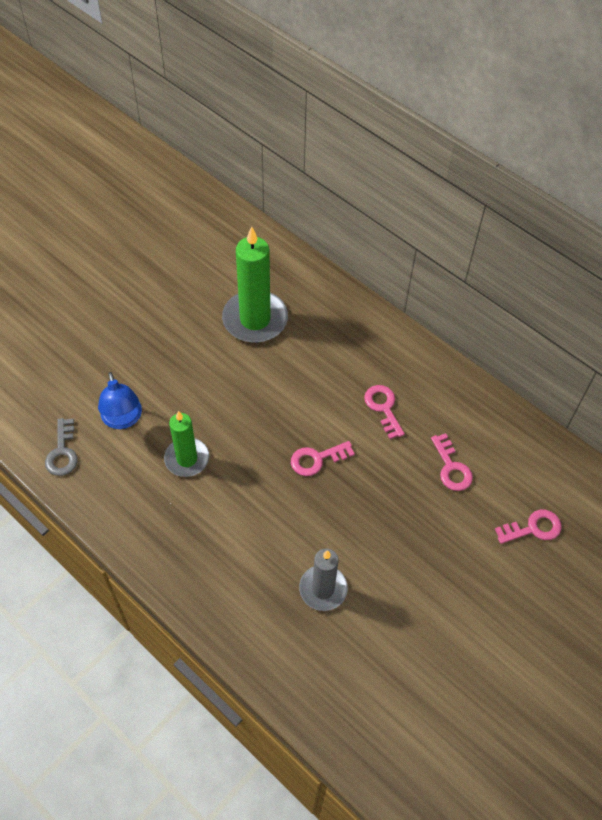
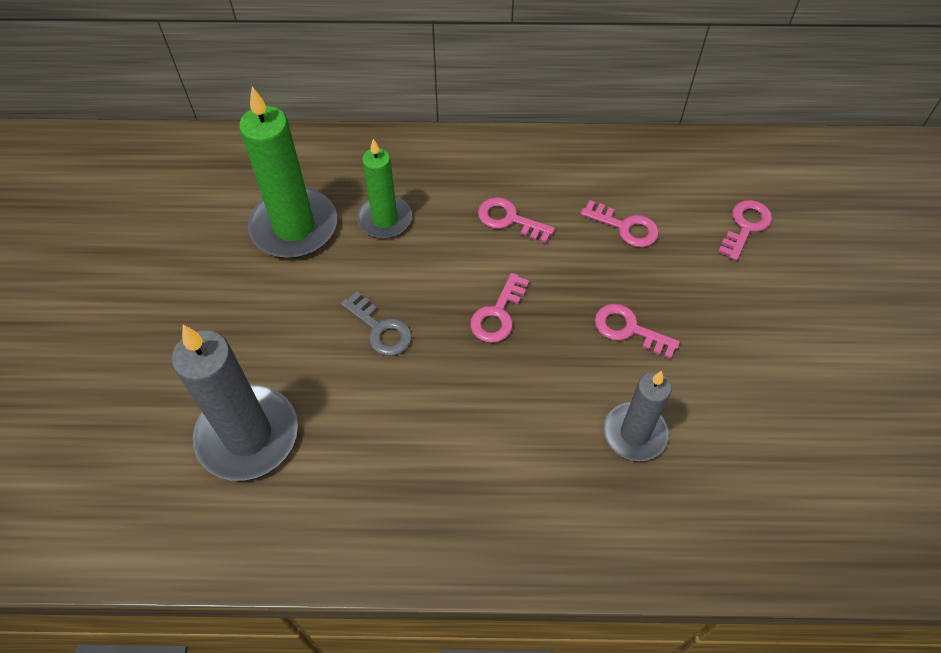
camera: 40 degrees left, 0 degrees up
(62, 452) = (208, 529): grey key -> grey key (380, 329)
(123, 419) = (248, 435): blue lamp -> grey candle
(187, 459) = (364, 419): green candle -> green candle (385, 219)
(384, 530) = (629, 330): none -> pink key

